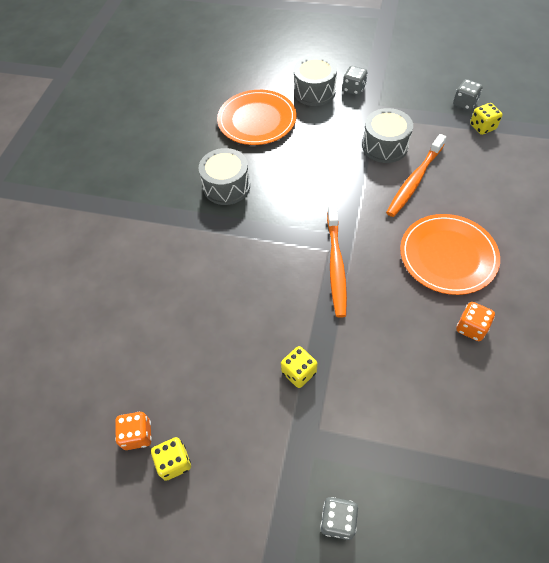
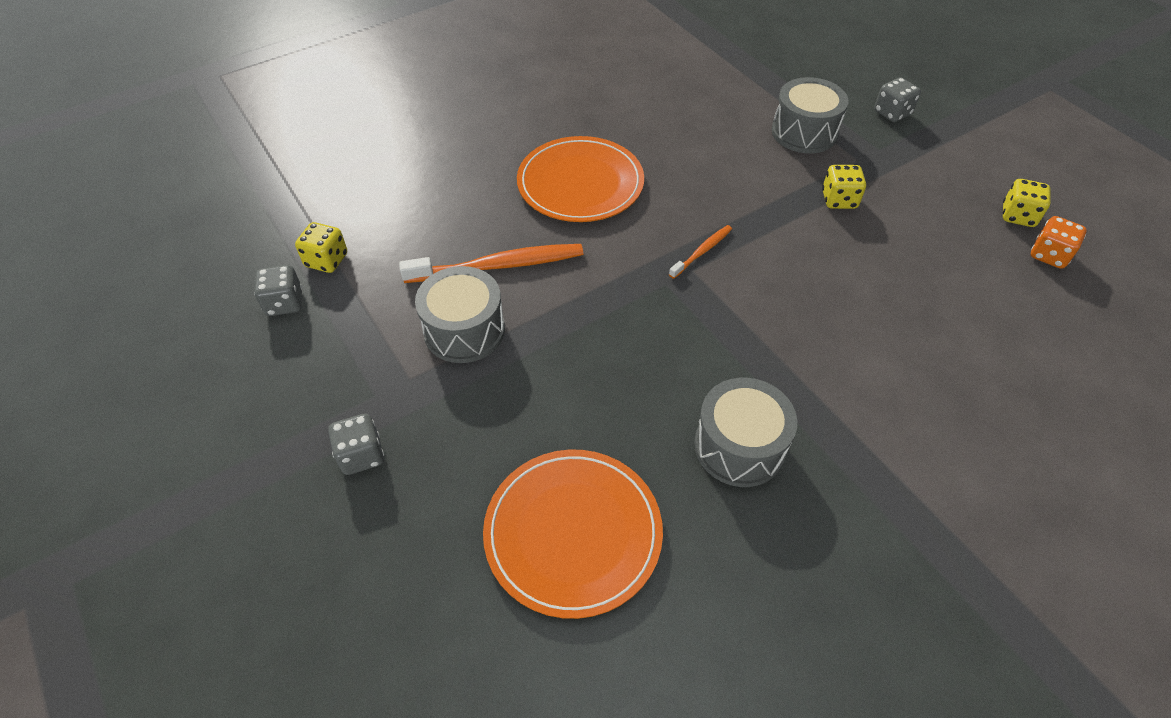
camera: 140 degrees left, 5 degrees down
(314, 91) = (419, 507): grey drum -> grey drum (804, 132)
(336, 265) = (702, 251): orange toothbrush -> orange toothbrush, size x0.52
(471, 327) = (643, 131): orange dice -> none

